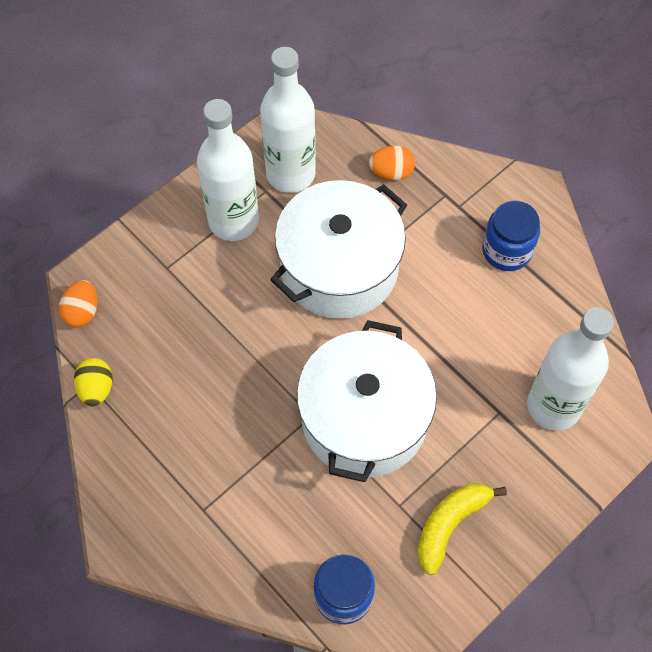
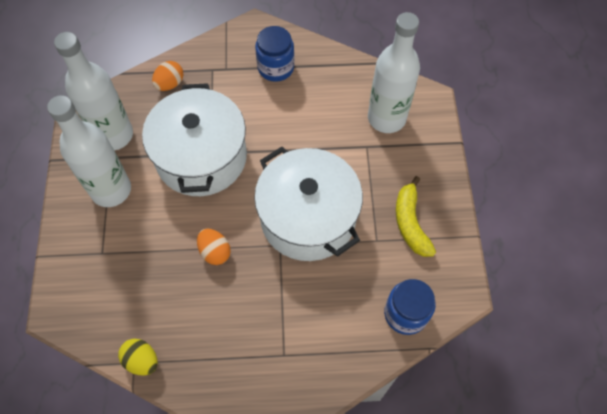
camera: 50 degrees left, 0 degrees up
(82, 312) = (79, 329): orange egg -> orange egg (215, 252)

